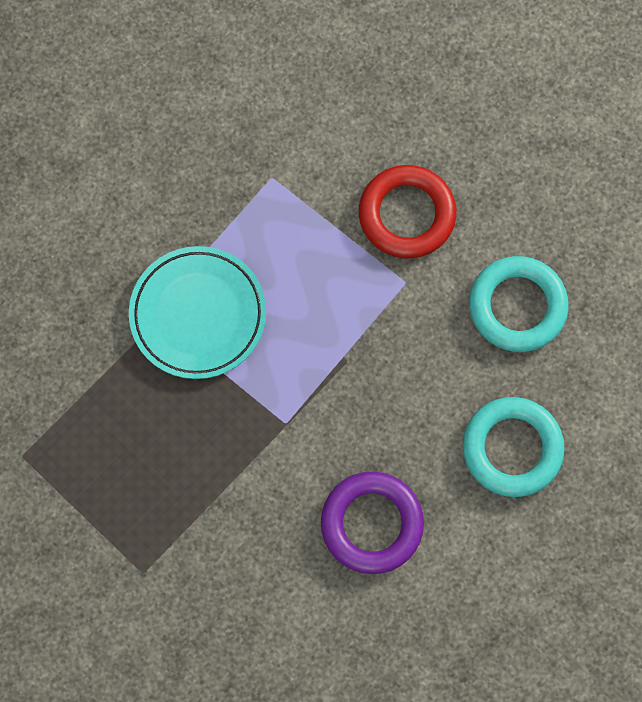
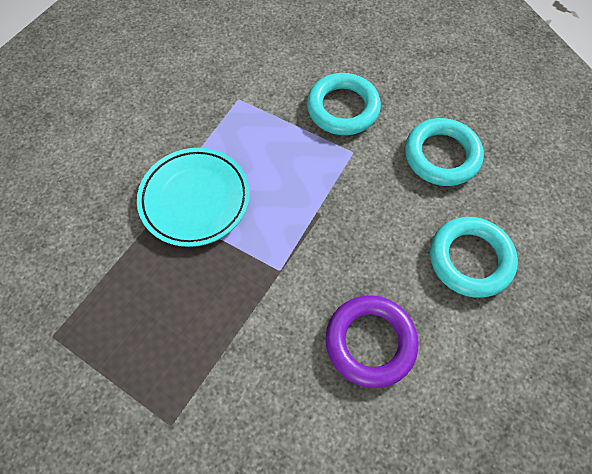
camera: 10 degrees left, 10 degrees down
(406, 215) = (343, 108): red ring -> turquoise ring

